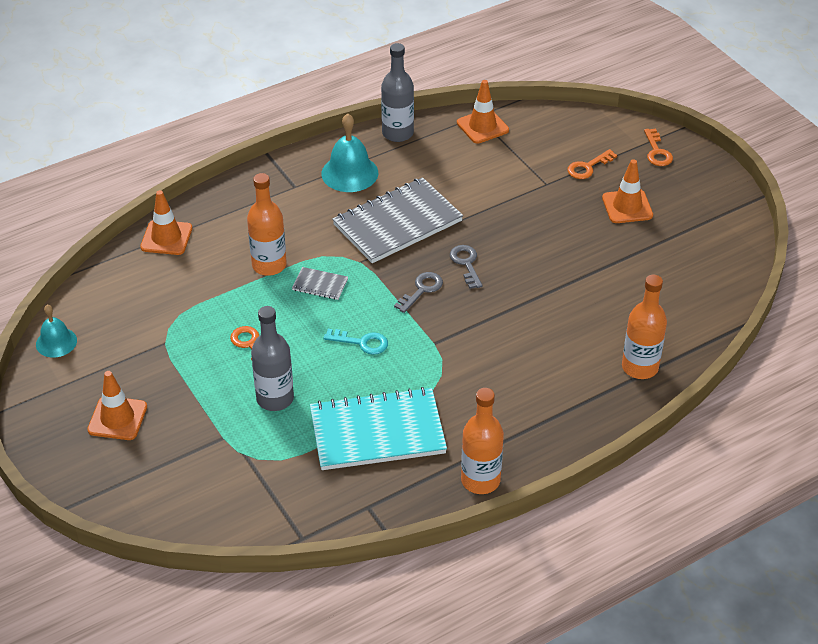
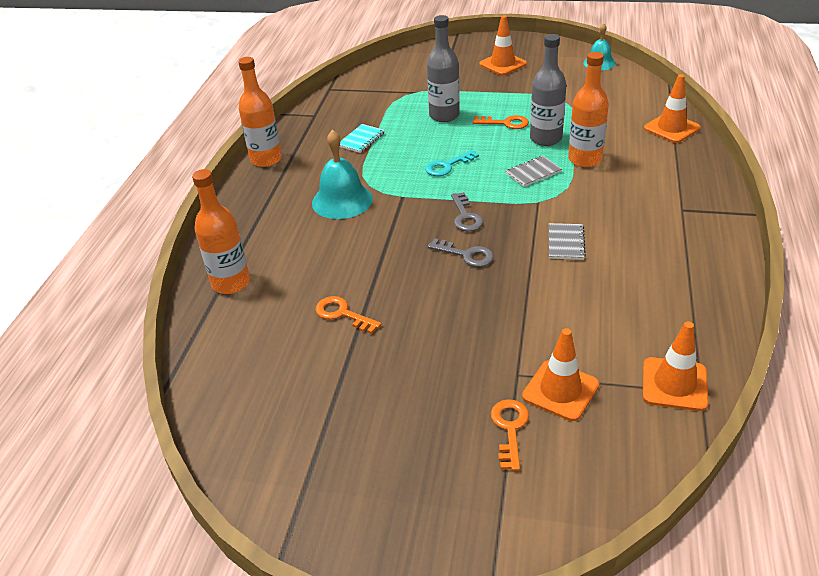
camera: 135 degrees right, 5 degrees down
(349, 173) = (673, 248): turquoise bell -> turquoise bell (342, 200)
(377, 432) = (361, 139): turquoise notebook -> turquoise notebook, size x0.43
(397, 133) = (717, 310): grey bottle -> grey bottle (545, 138)
(397, 223) = (565, 243): grey notebook -> grey notebook, size x0.43
(627, 207) = (411, 415): orange traffic cone -> orange traffic cone (560, 390)
(657, 152) = (470, 521): orange key -> orange key (342, 314)

